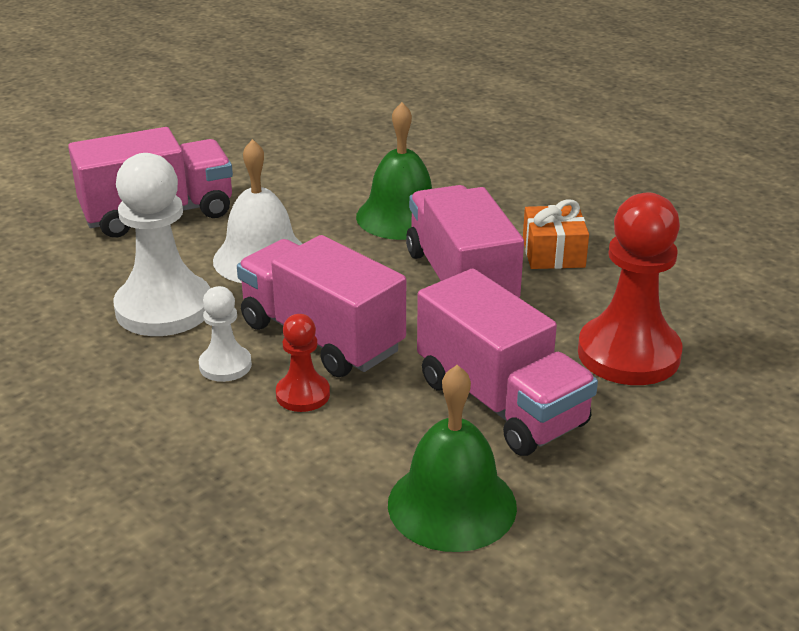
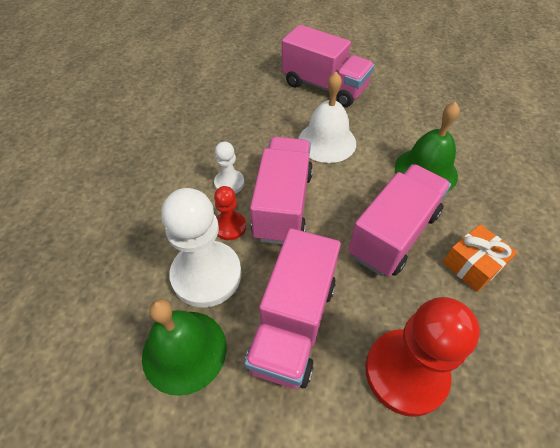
camera: 55 degrees right, 20 degrees up
(164, 308) = (254, 135): white pawn -> white pawn (206, 275)

